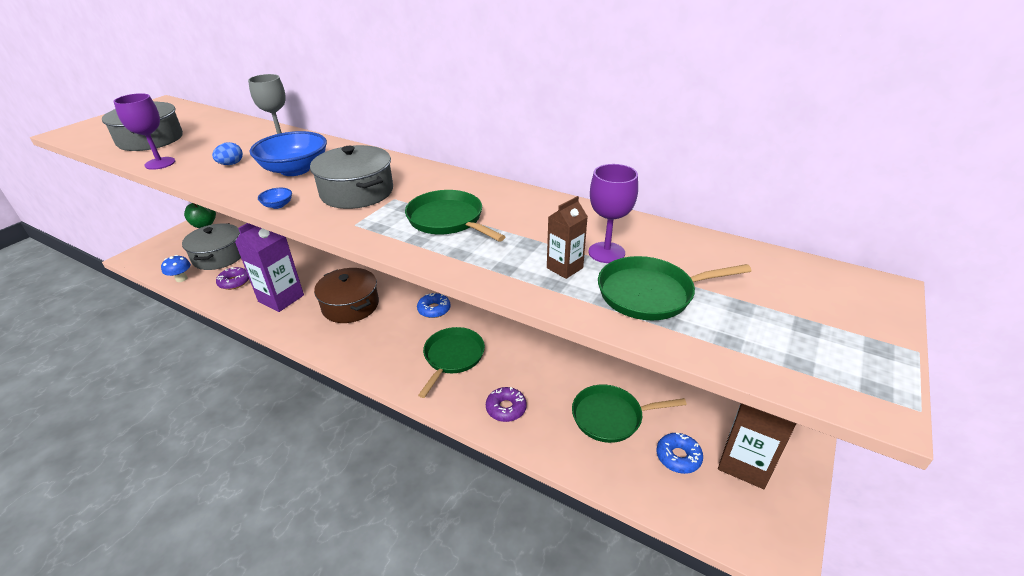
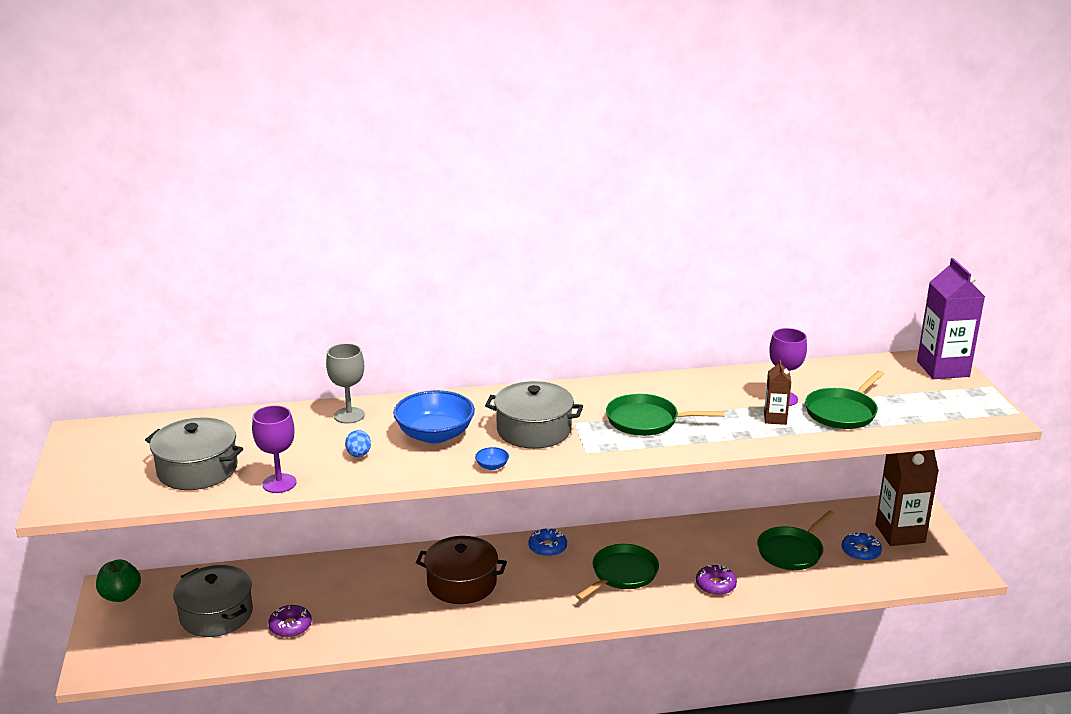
camera: 40 degrees left, 10 degrees down
(181, 279) = (215, 655): blue mushroom -> none
(281, 298) = (376, 613): purple carton -> purple carton (943, 369)
(452, 357) = (622, 574): green pan -> green pan turned 60 degrees clockwise

